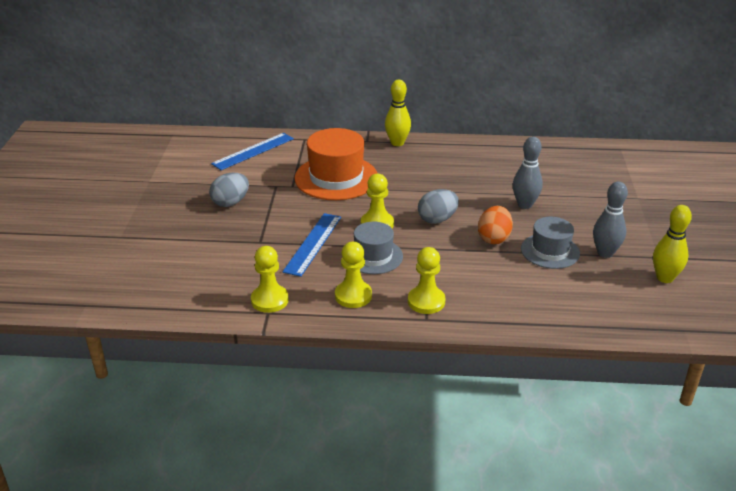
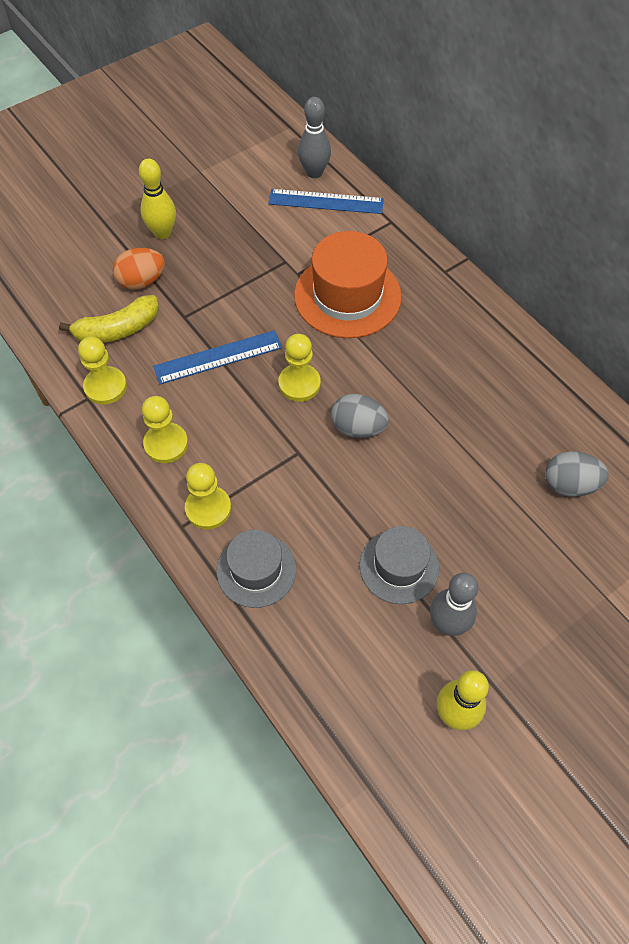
camera: 50 degrees right, 25 degrees up
(229, 273) = (118, 329): none -> yellow banana
(230, 202) = (224, 251): grey egg -> grey egg (569, 485)
(373, 256) = (242, 417): grey hat -> grey hat (256, 570)
(397, 143) = (470, 298): yellow bowling pin -> yellow bowling pin (162, 233)
(494, 238) = (372, 500): orange egg -> orange egg (142, 281)
(525, 205) = (468, 489): grey bowling pin -> grey bowling pin (314, 172)

